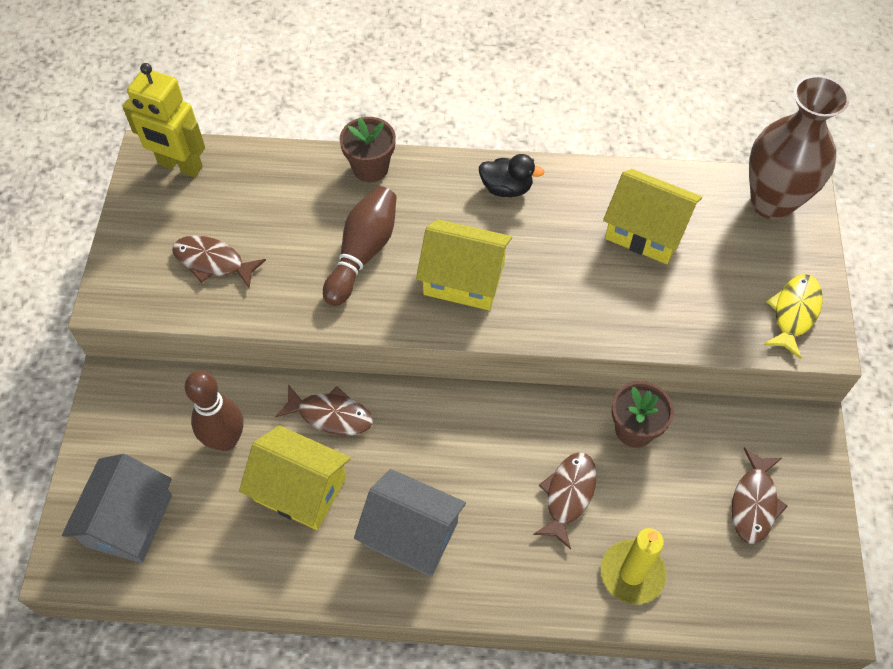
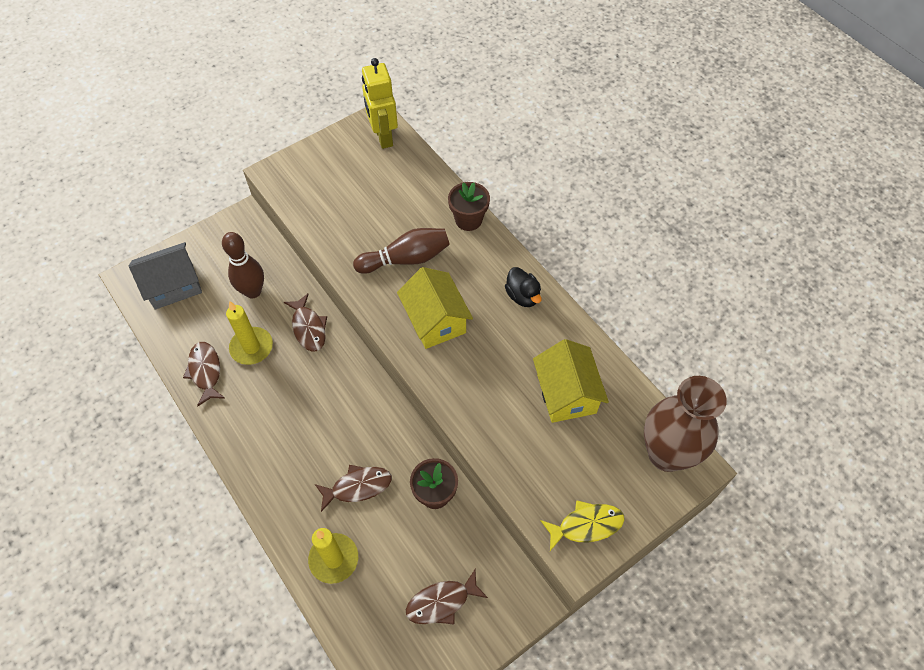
camera: 50 degrees right, 0 degrees up
(213, 262) = (336, 197): brown fish -> brown fish (205, 371)
(300, 489) = (251, 347): yellow house -> yellow candle
(411, 534) = (267, 421): grey house -> none

